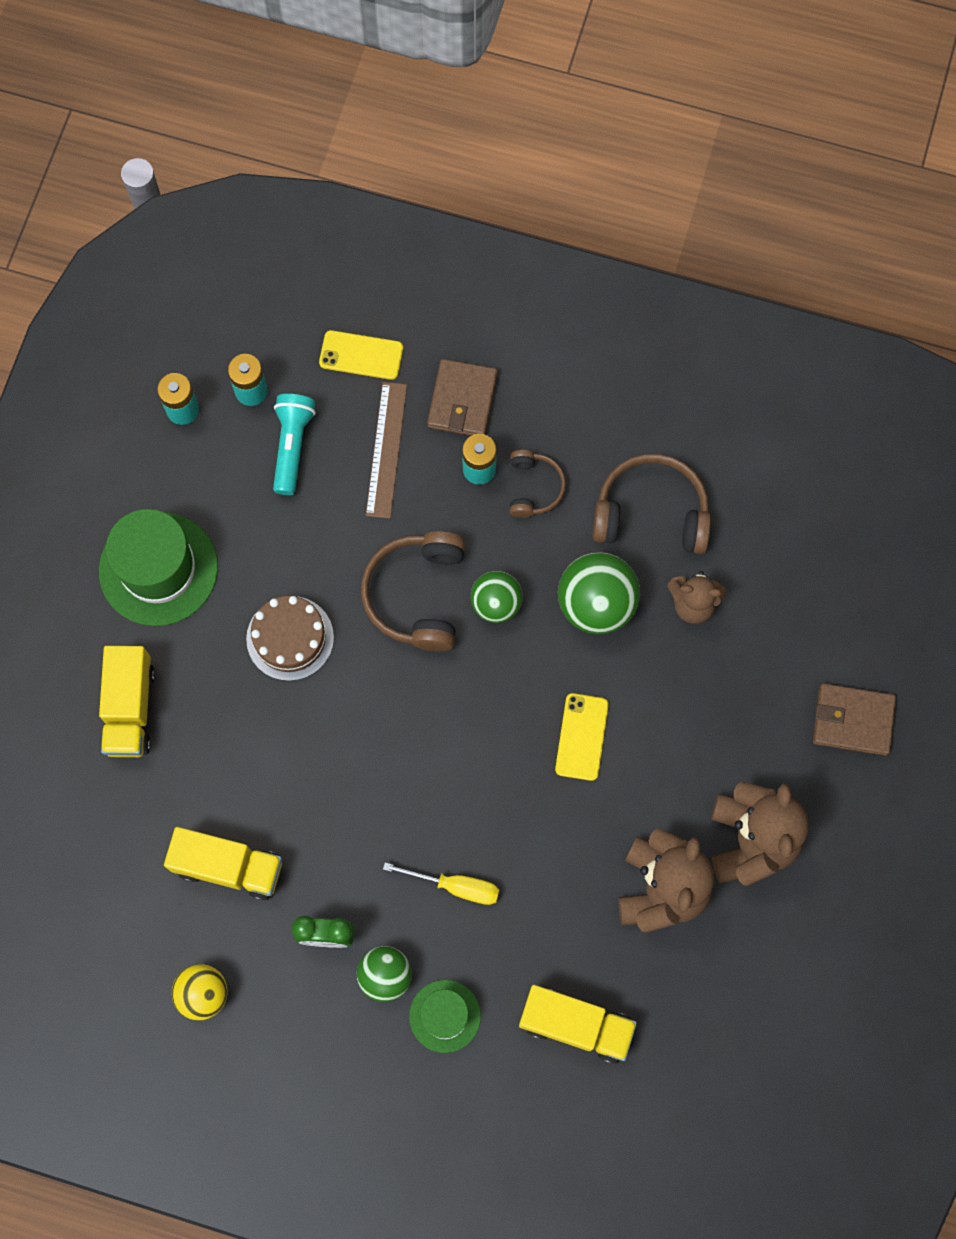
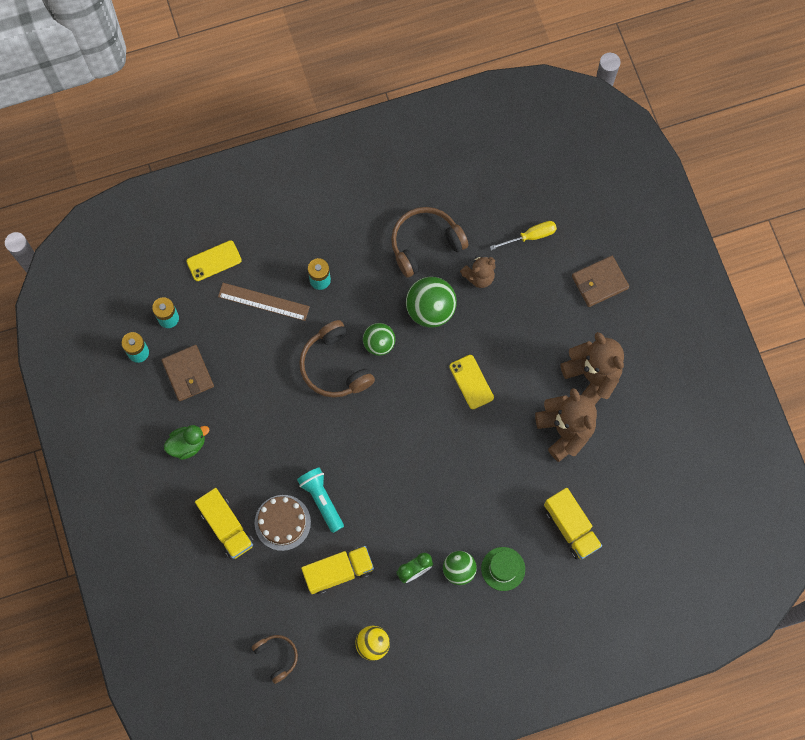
camera: 35 degrees left, 0 degrees up
(158, 569) = (187, 444): green hat -> green duck
(290, 638) = (284, 433): brown cake -> brown cake (282, 522)
(292, 446) = (212, 333): turquoise flashlight -> turquoise flashlight (321, 500)
(386, 449) = (263, 302): brown ruler -> brown ruler turned 45 degrees counterclockwise
(455, 886) = (462, 500): yellow screwdriver -> yellow screwdriver (530, 236)
(462, 400) = (285, 250): brown wallet -> brown wallet (188, 374)
(534, 488) = (355, 271): brown headphones -> brown headphones (277, 657)
(576, 1025) = (571, 527): yellow truck -> yellow truck turned 75 degrees clockwise

